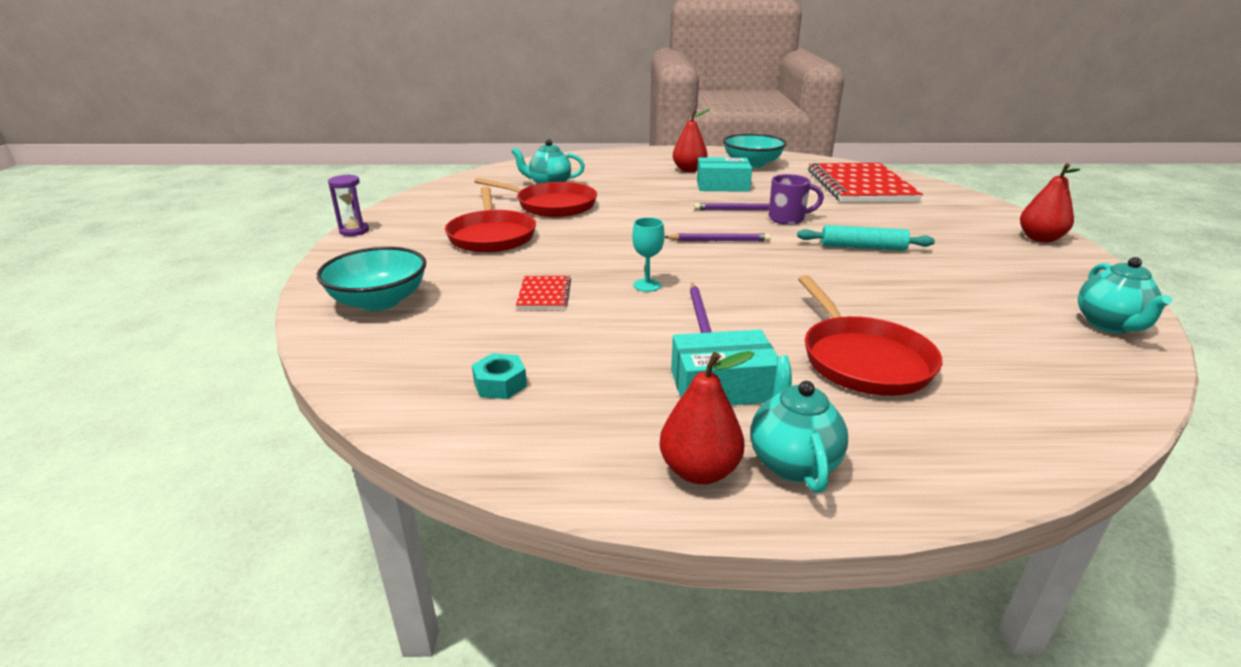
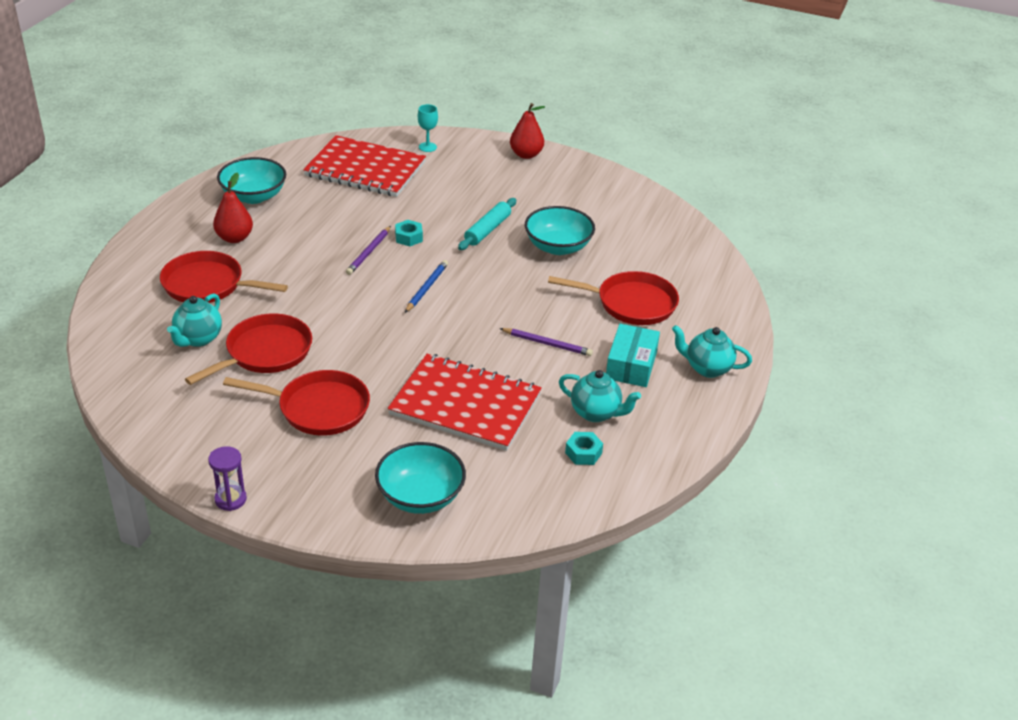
camera: 70 degrees left, 10 degrees up
(544, 294) = (465, 405): red notebook -> red notebook, size x2.36
(619, 175) = (208, 285): none -> red pan
(647, 285) = (483, 350): turquoise goblet -> turquoise goblet (427, 147)
(699, 471) = (700, 400): red pear -> none
(719, 241) = (426, 288): purple pencil -> blue pencil
(722, 185) = (299, 237): turquoise box -> none
(788, 219) = (409, 237): purple mug -> turquoise nut
(900, 288) = (558, 247): none -> turquoise bowl
(1109, 325) = (644, 203): turquoise teapot -> turquoise teapot (596, 413)

